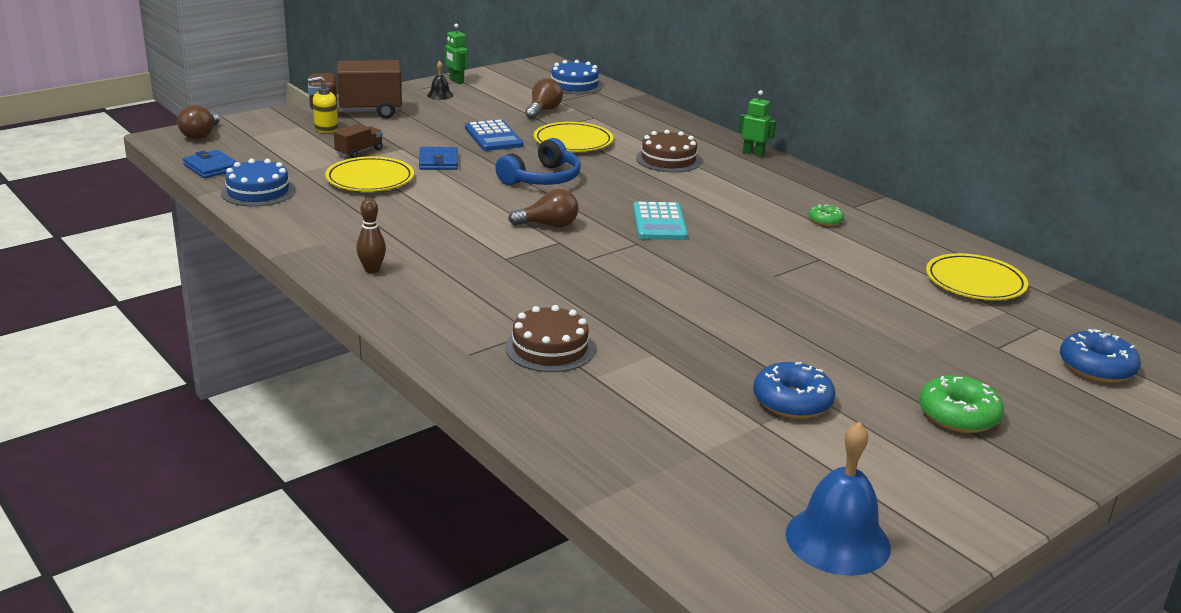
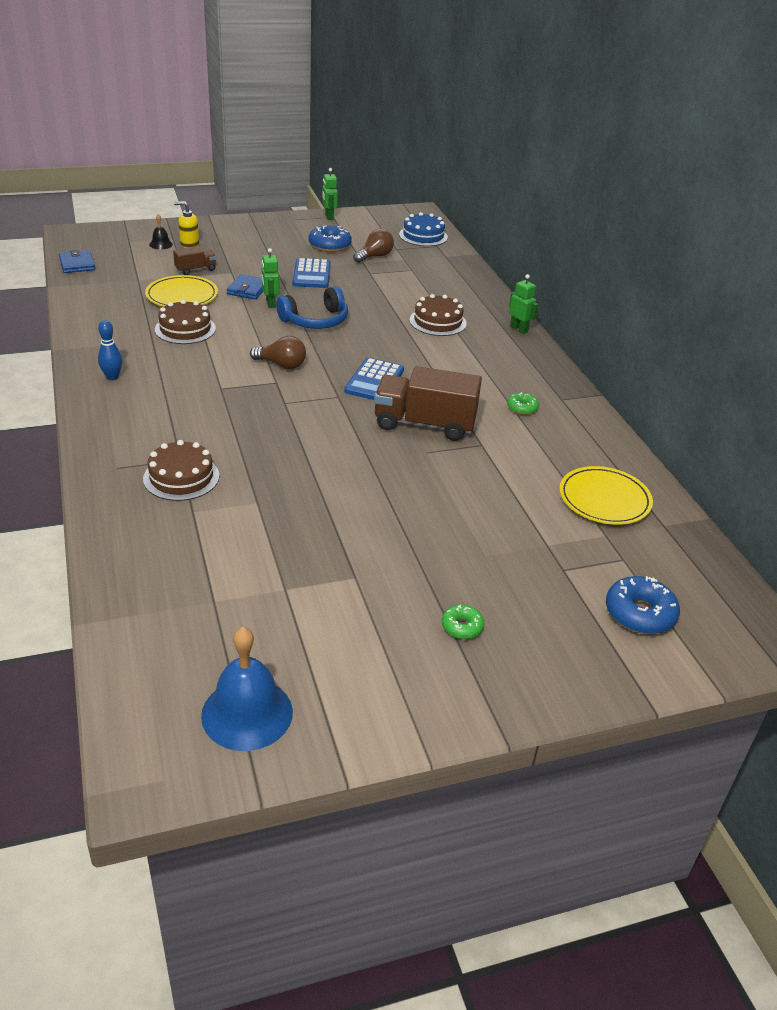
camera: 20 degrees right, 10 degrees up
(200, 135) = (94, 234): brown light bulb -> none
(258, 191) = (91, 291): blue cake -> none
(356, 113) = (224, 234): brown truck -> brown truck (424, 424)
(372, 270) = (112, 377): brown bowling pin -> blue bowling pin
(407, 210) = (185, 329): none -> brown cake
(440, 95) = (304, 228): black bell -> black bell (161, 244)
(477, 171) = (270, 303): none -> green robot
(573, 141) = (373, 290): yellow plate -> none
(659, 222) = (374, 381): turquoise calculator -> blue calculator
(792, 401) = (329, 575): blue donut -> blue donut (330, 245)
(958, 415) = (462, 627): green donut -> green donut, size x0.57

